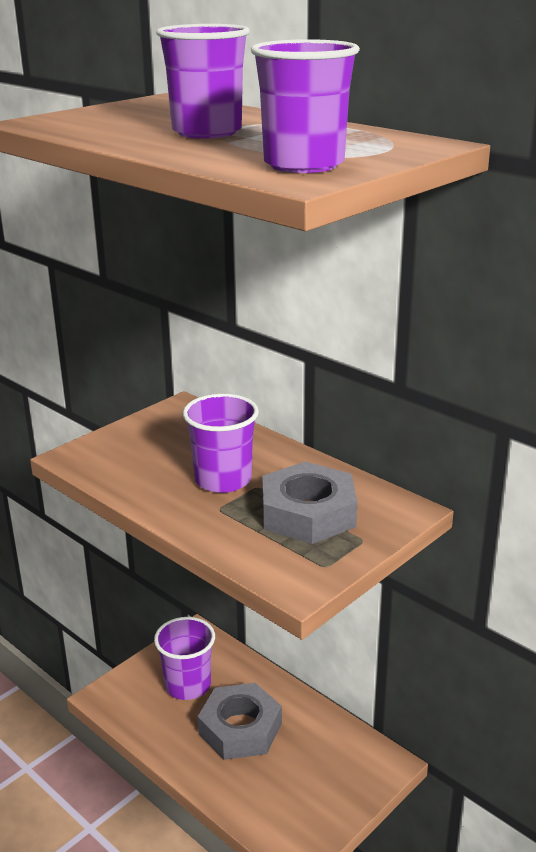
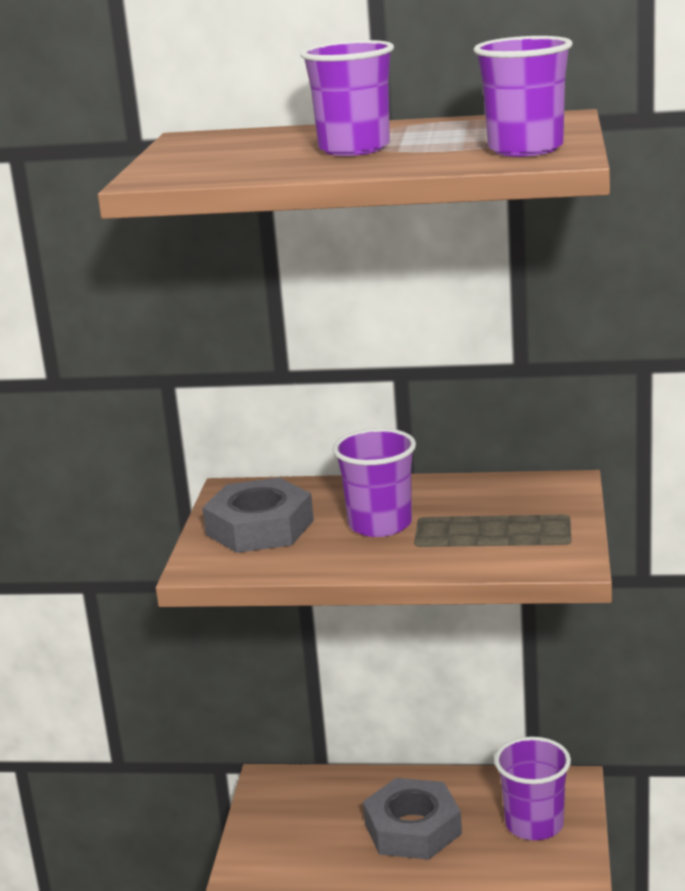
camera: 35 degrees left, 5 degrees down
(188, 685) = (316, 824): purple cup -> purple cup (534, 824)
(308, 513) = (495, 516): grey nut -> grey nut (260, 527)

